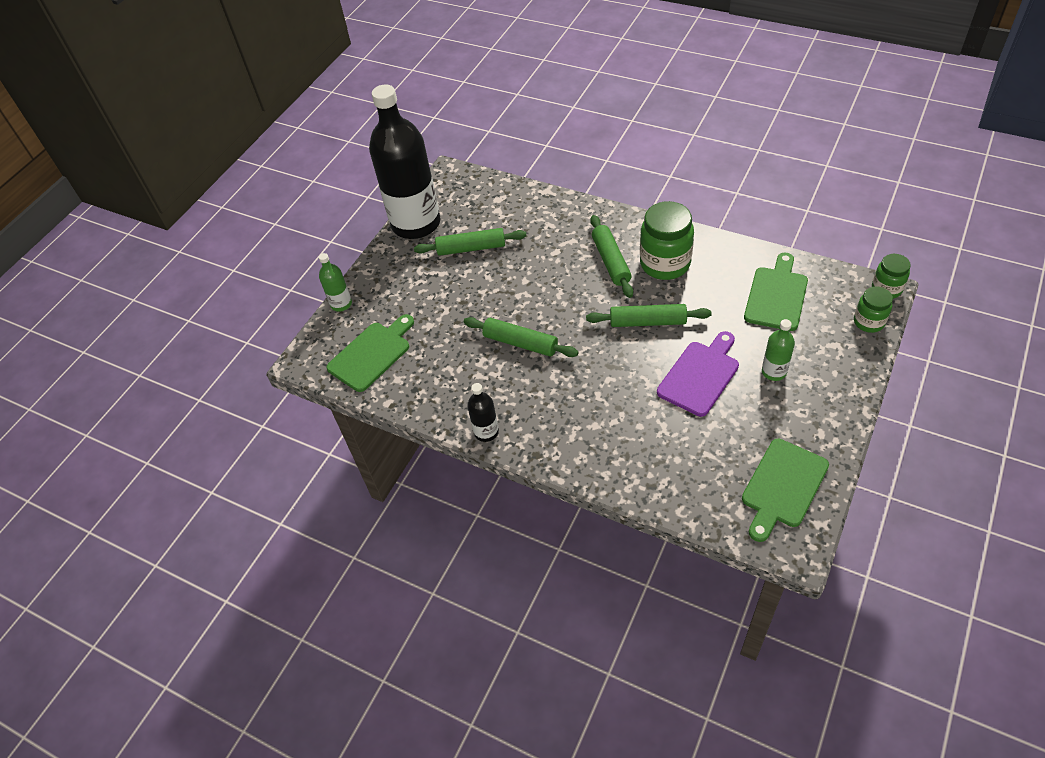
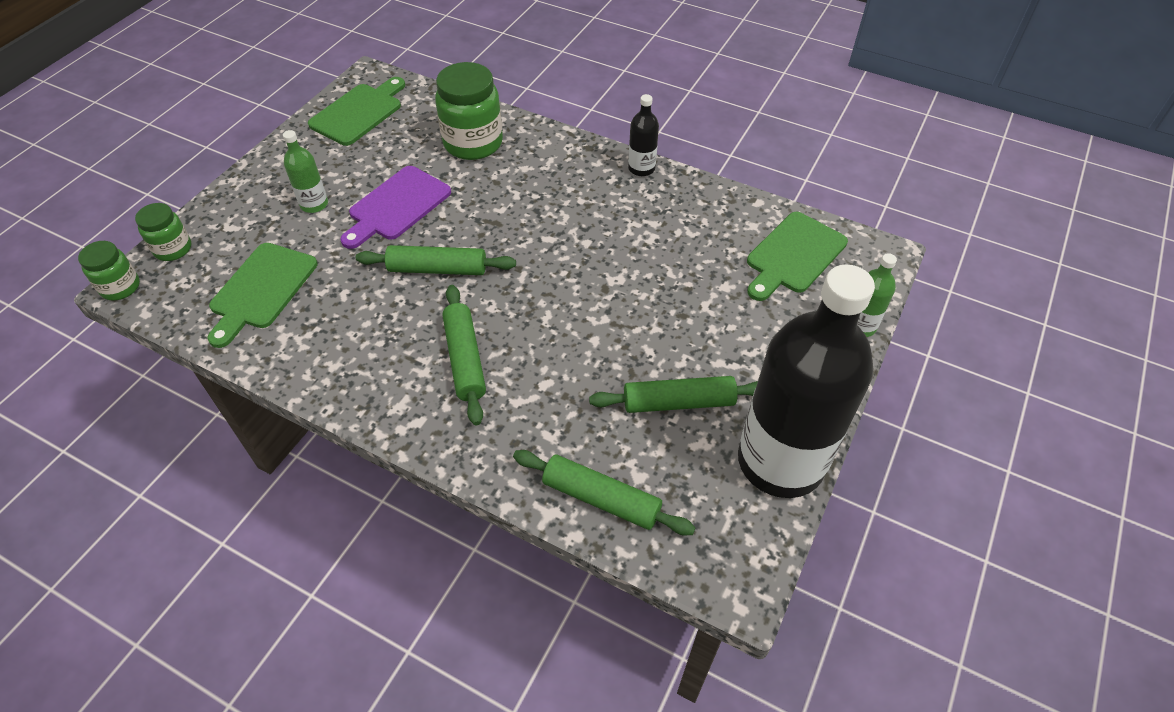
camera: 175 degrees right, 0 degrees up
(520, 343) = (602, 255): green rolling pin -> green rolling pin (601, 499)
(665, 263) = (388, 348): green jar -> green jar (473, 143)

